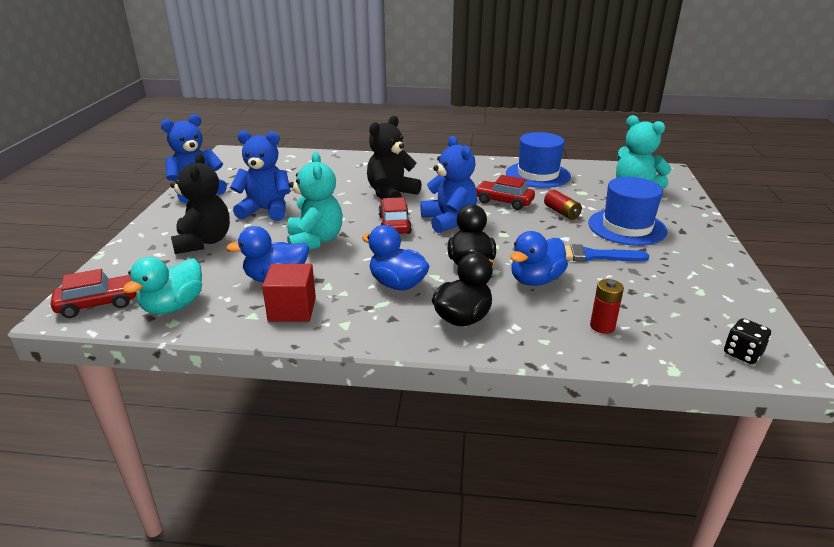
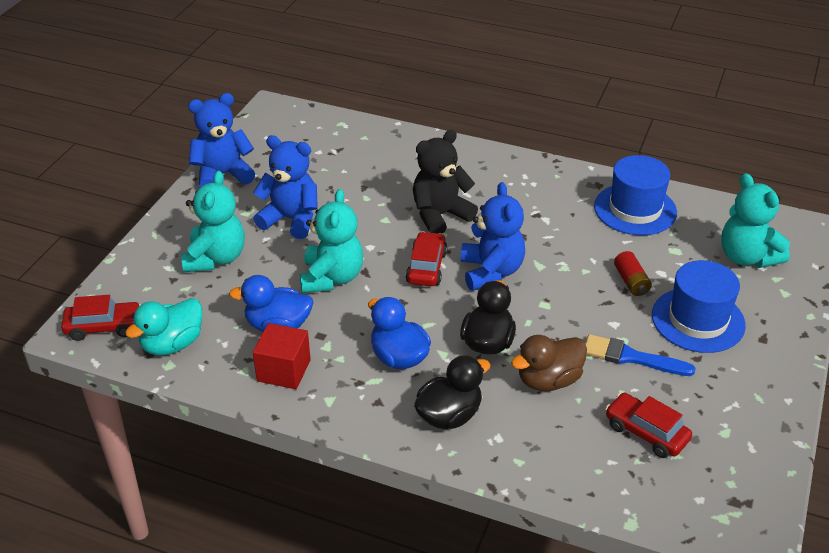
camera: 15 degrees right, 10 degrees up
(203, 242) = (216, 258): black teddy bear -> turquoise teddy bear
(503, 202) = (569, 251): red car -> red car (646, 432)
(535, 280) = (548, 380): blue duck -> brown duck
(602, 326) = (588, 456): red battery -> none
(742, 354) = (716, 520): black dice -> none

